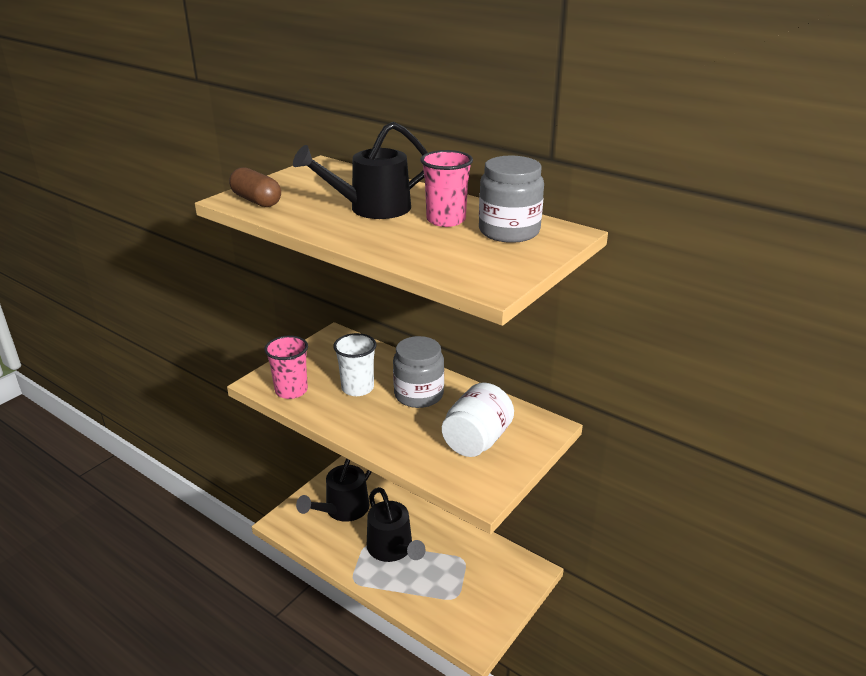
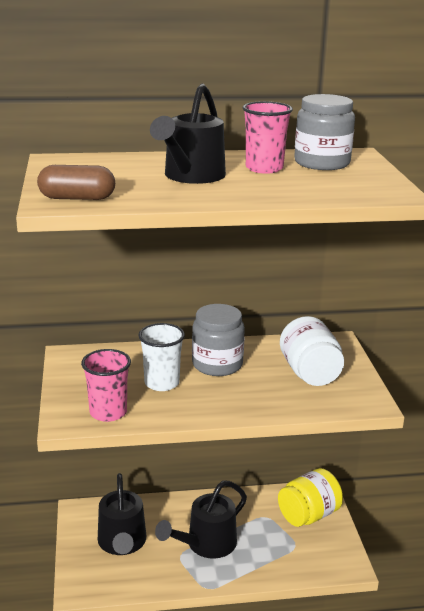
camera: 45 degrees left, 5 degrees down
(393, 549) = (206, 545): black watering can -> black watering can turned 120 degrees clockwise
(498, 581) = (308, 515): none -> yellow jar

